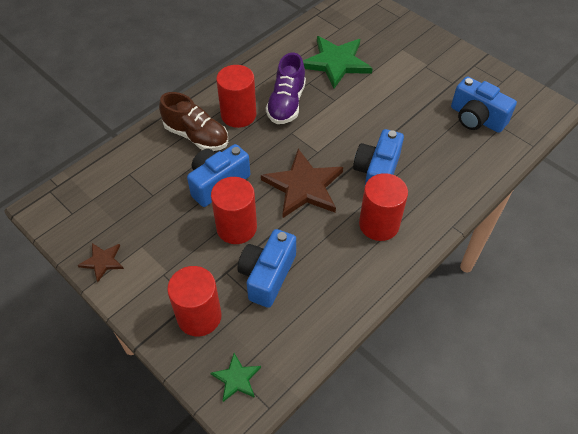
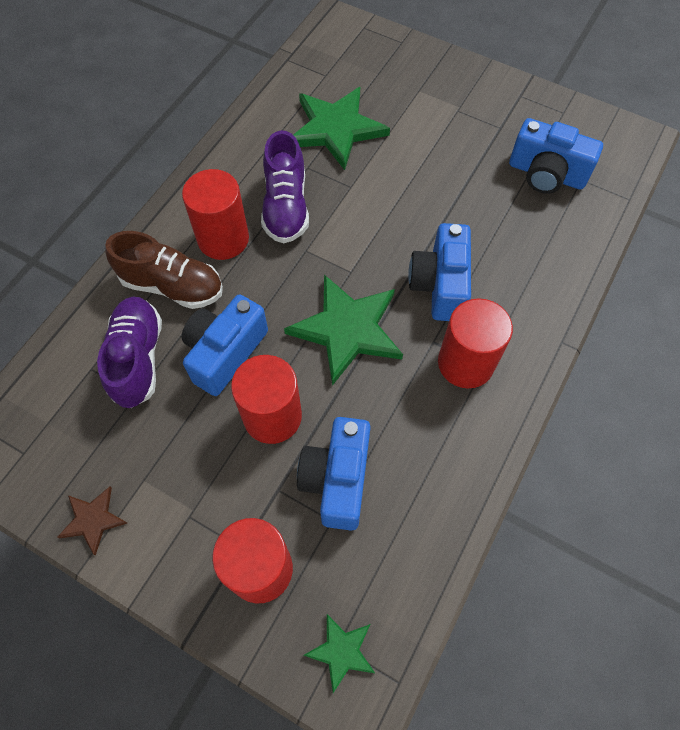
camera: 15 degrees left, 10 degrees up
(160, 174) = (138, 358): none -> purple shoe
(303, 186) = (347, 329): brown star -> green star

